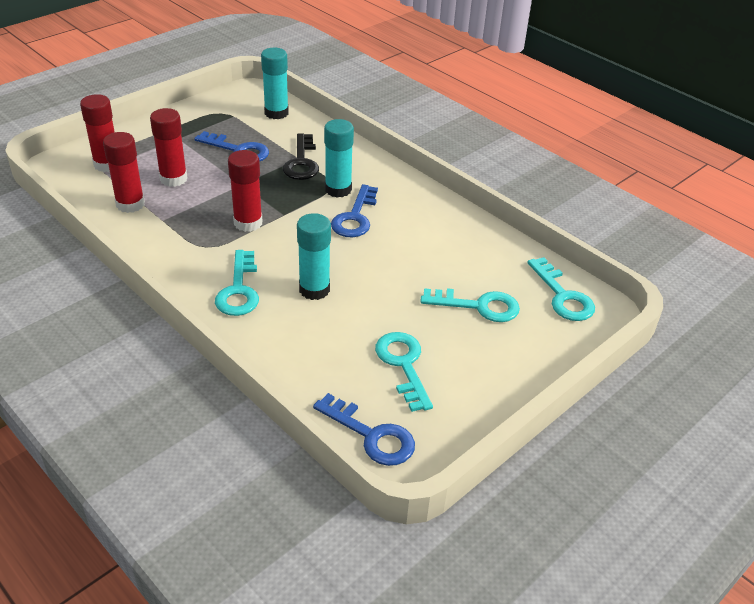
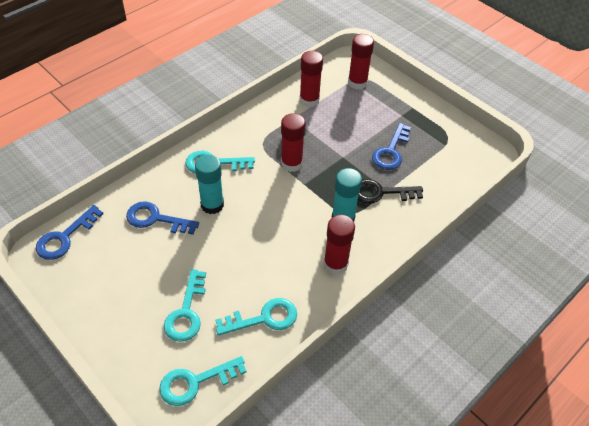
camera: 90 degrees right, 10 degrees up
(173, 179) = (344, 118): red glue stick -> red glue stick (335, 264)
(276, 113) = (458, 172): turquoise glue stick -> none
(355, 217) = (304, 230): blue key -> blue key (156, 219)
(403, 365) = (126, 257): turquoise key -> turquoise key (264, 318)

